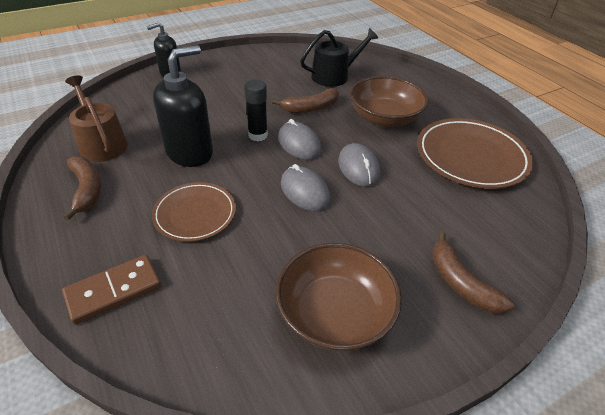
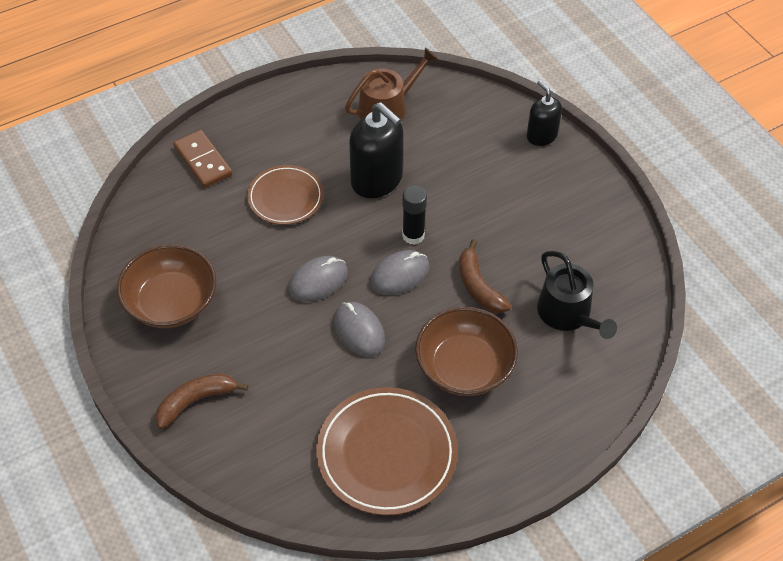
camera: 90 degrees right, 10 degrees up
(86, 190) = (317, 116): brown banana -> none
(358, 168) = (359, 331): grey mouse -> grey mouse turned 75 degrees clockwise

